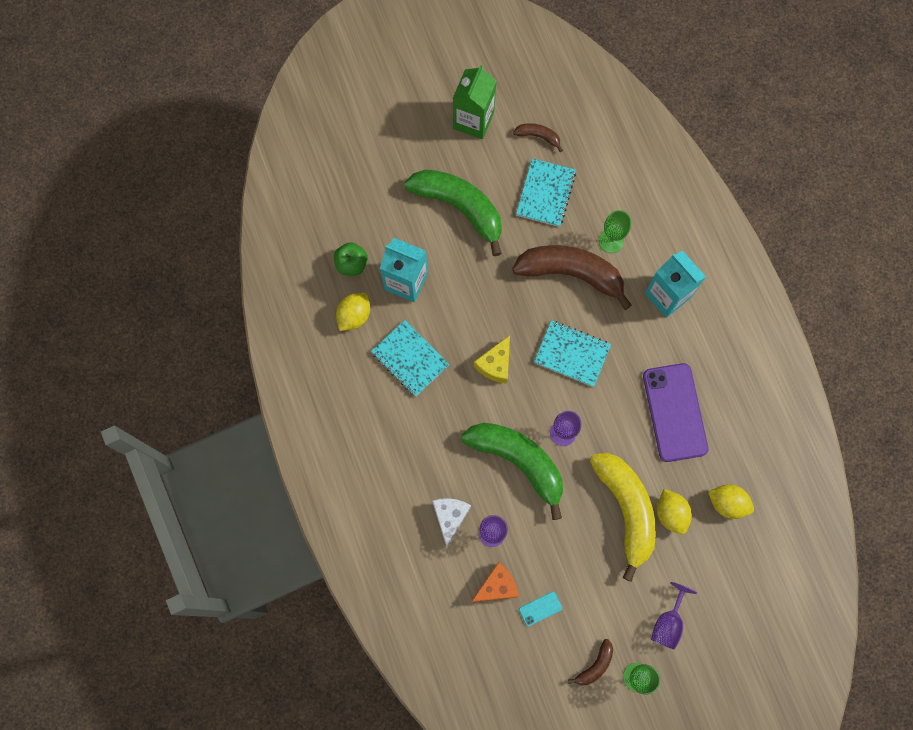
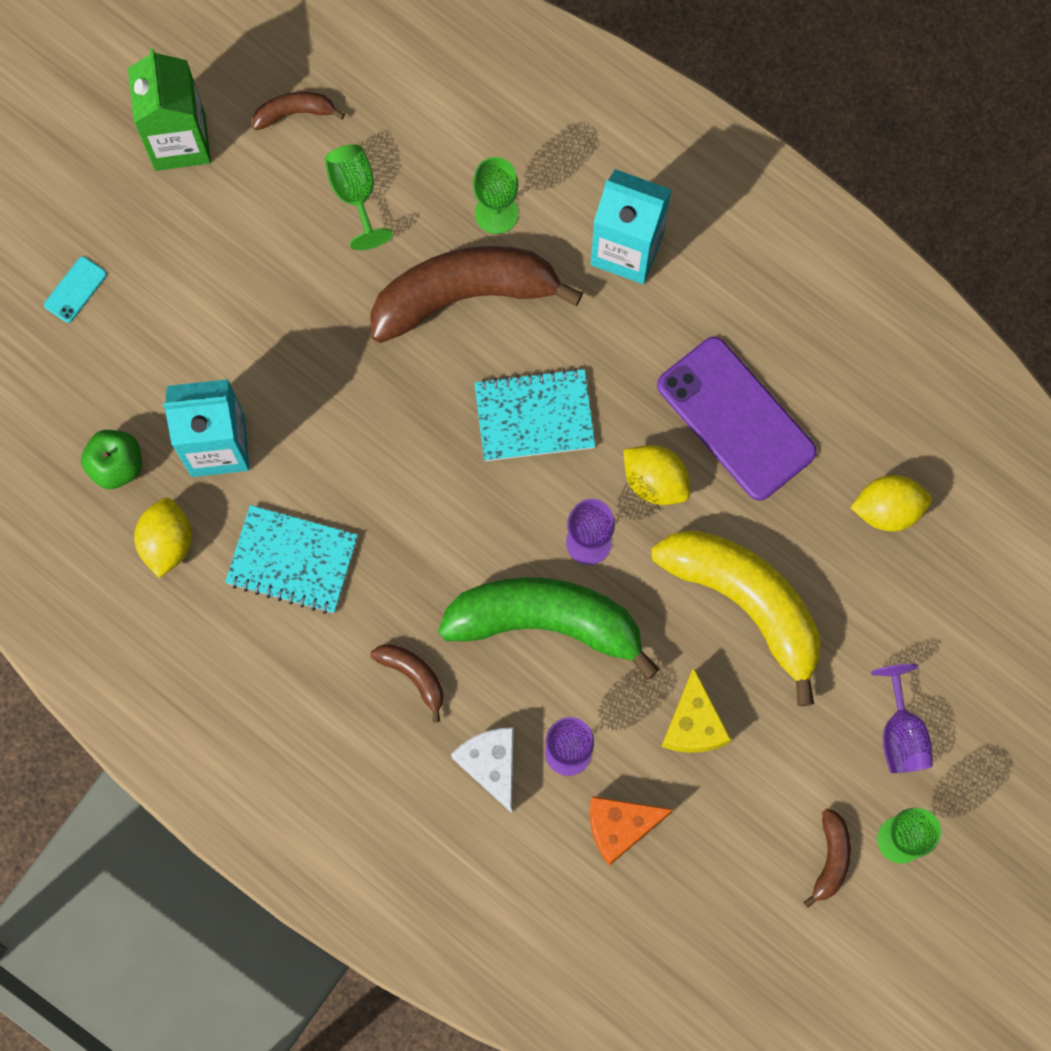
camera: 30 degrees left, 0 degrees up
(437, 450) = (413, 676): none -> brown banana
(459, 207) = (235, 287): green banana -> none
(495, 364) = (428, 496): yellow cheese -> yellow cheese (693, 724)
(497, 586) = (620, 827): orange cheese -> orange cheese turned 135 degrees counterclockwise
(540, 608) = (703, 822): turquoise phone -> turquoise phone (75, 289)
(545, 193) = (356, 195): turquoise notebook -> green goblet
(671, 513) = (814, 571): yellow lemon -> yellow lemon (655, 481)

